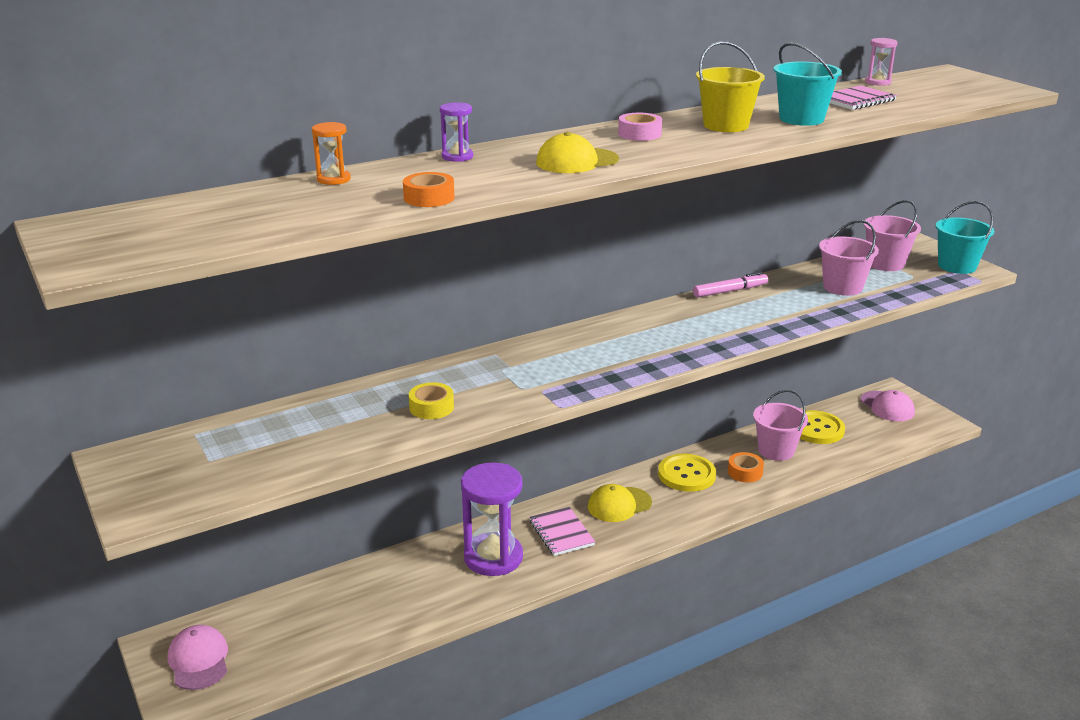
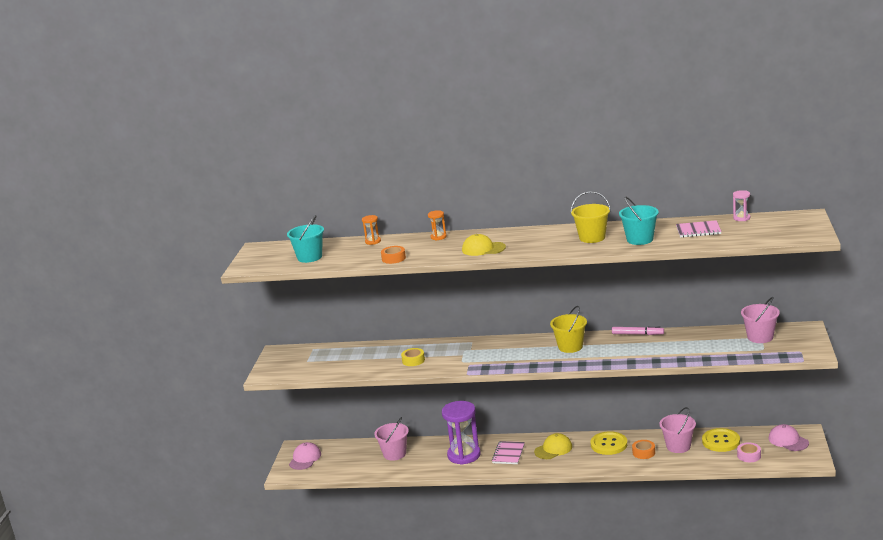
camera: 40 degrees right, 5 degrees down
(457, 157) = (438, 237): purple hourglass -> orange hourglass
(619, 505) = (553, 449): yellow cap -> yellow cap turned 135 degrees clockwise
(639, 134) = (540, 236): pink tape -> pink tape (749, 456)
(662, 327) = (570, 347): none -> yellow bucket
(842, 287) = (707, 346): pink bucket -> pink bucket (394, 454)
(887, 406) = (788, 441): pink cap -> pink cap turned 135 degrees clockwise
(957, 266) = (805, 348): turquoise bucket -> turquoise bucket (309, 257)

